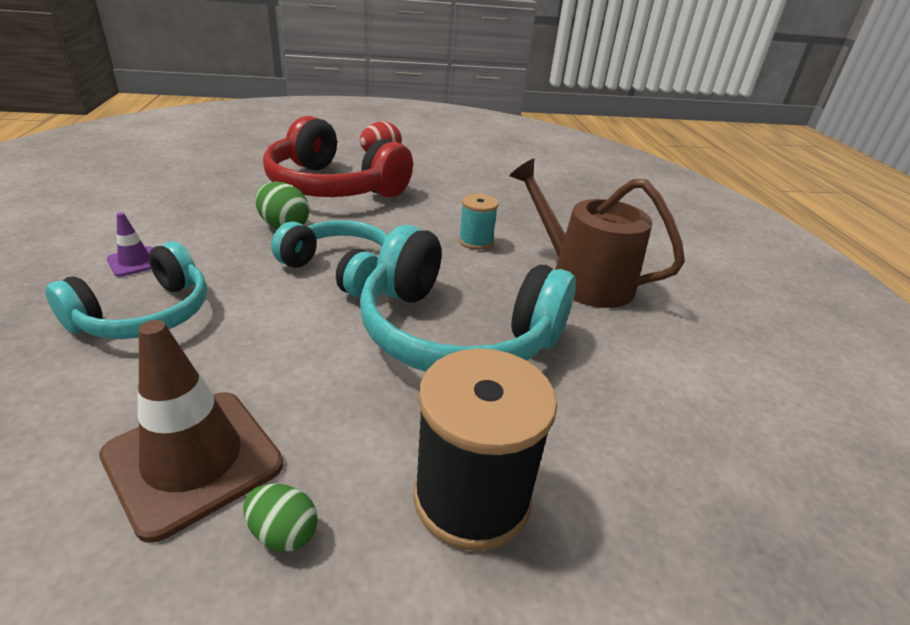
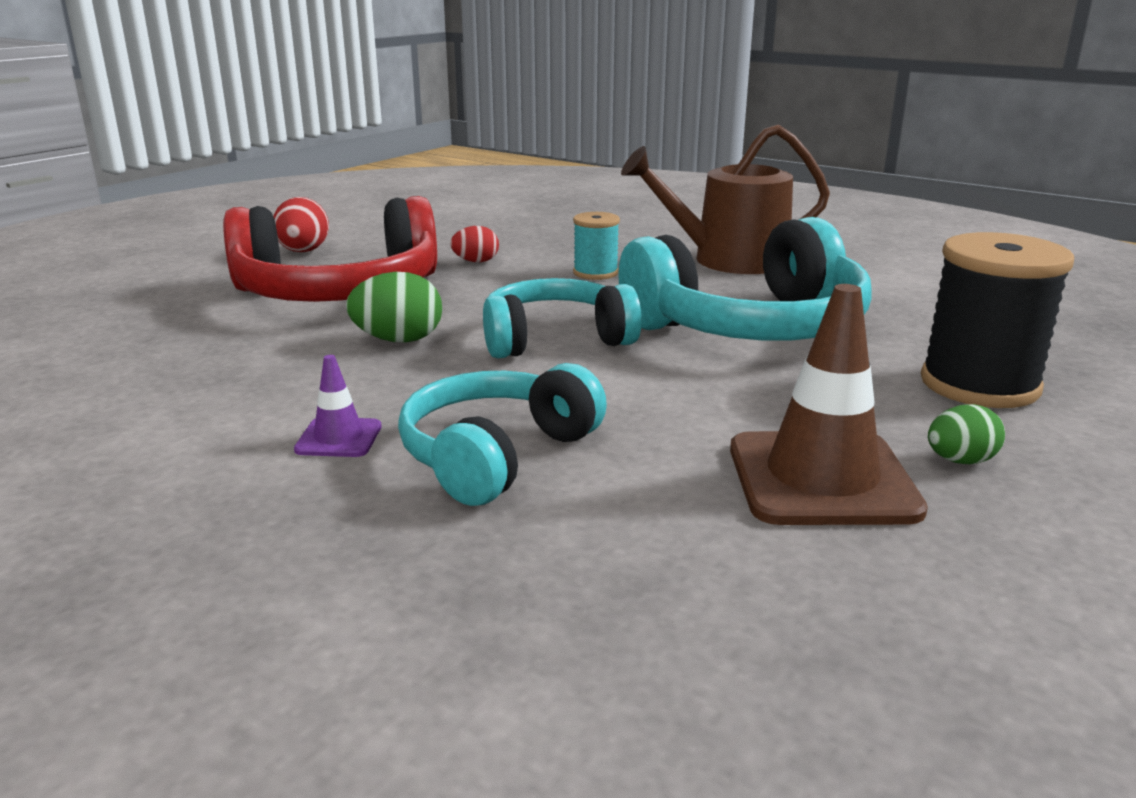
camera: 45 degrees left, 10 degrees down
(145, 314) = (496, 455): turquoise headphones -> turquoise headphones turned 135 degrees counterclockwise
(436, 201) = (476, 261): none -> red egg

